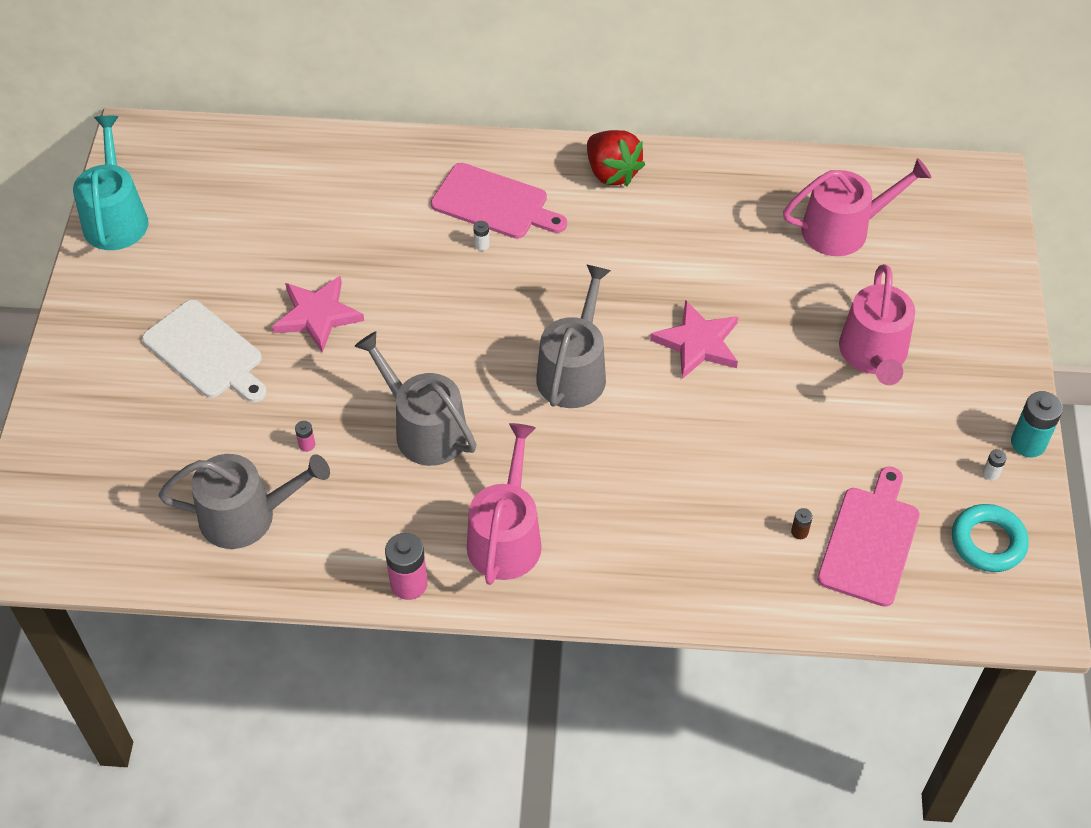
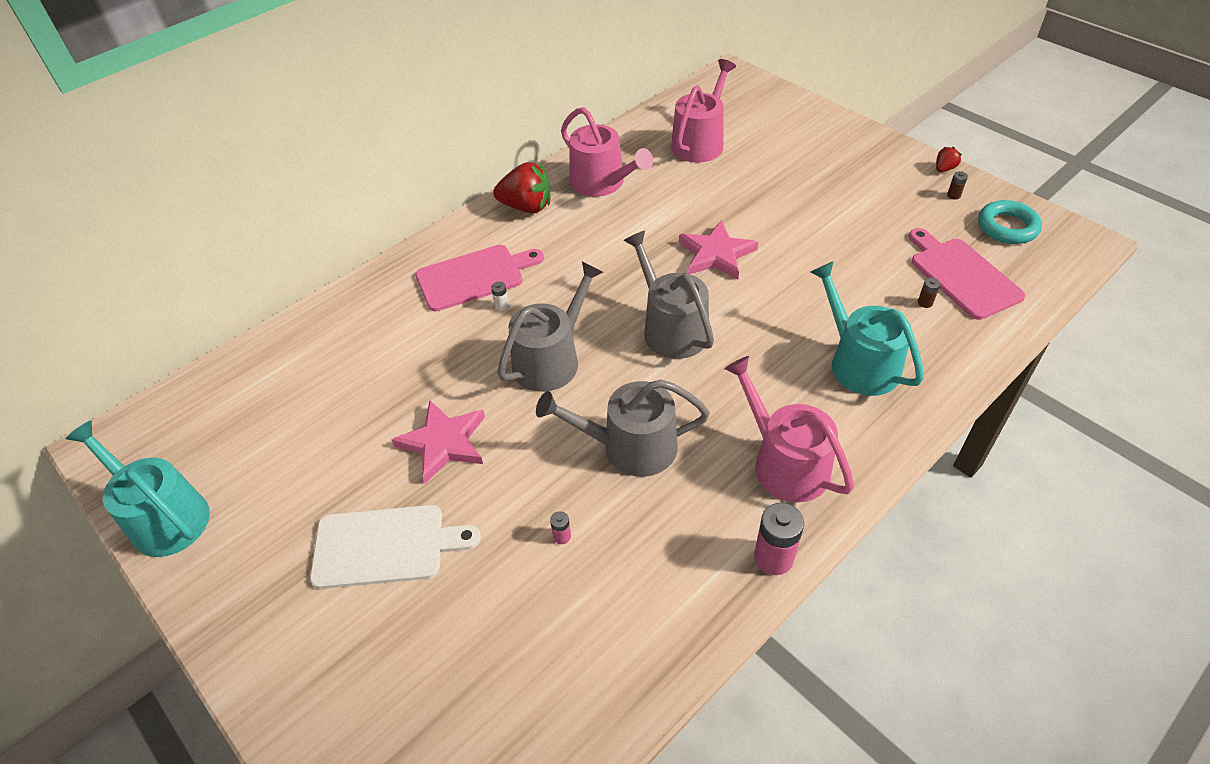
camera: 45 degrees left, 5 degrees down
(247, 516) = (589, 634): grey watering can -> grey watering can (551, 359)
(669, 524) = (859, 362): none -> turquoise watering can
(873, 354) = (812, 187): pink watering can -> pink watering can (602, 183)
(991, 473) = (953, 195): white battery -> brown battery
(1028, 443) = (944, 169): turquoise battery -> red strawberry

